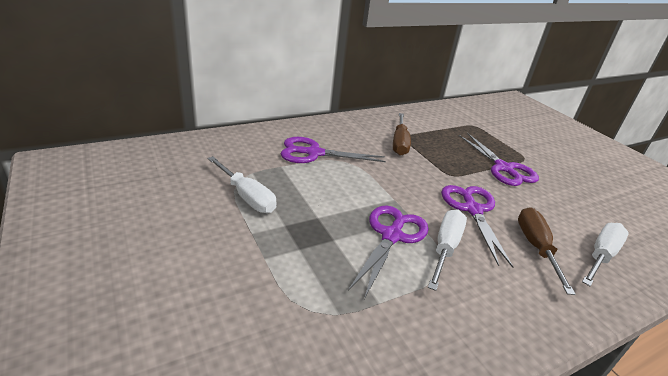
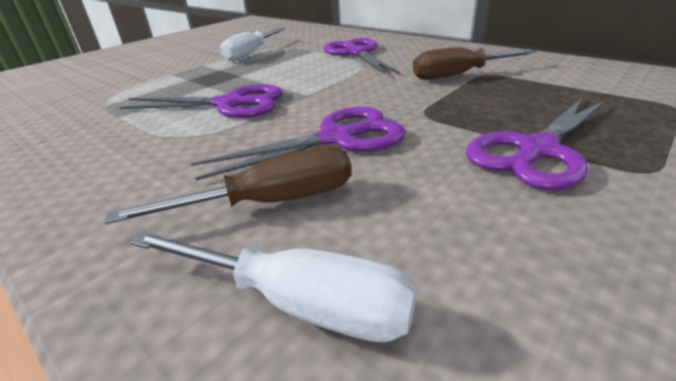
camera: 75 degrees right, 0 degrees up
(445, 248) = (223, 132): white screwdriver -> none

